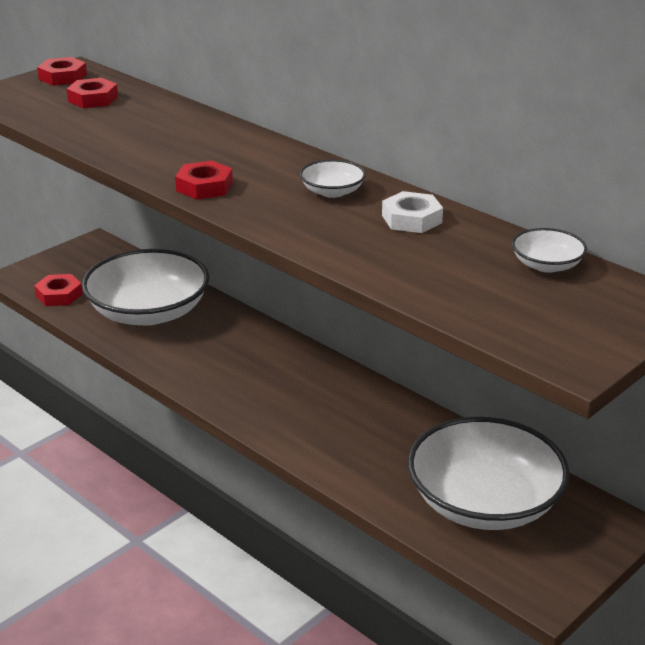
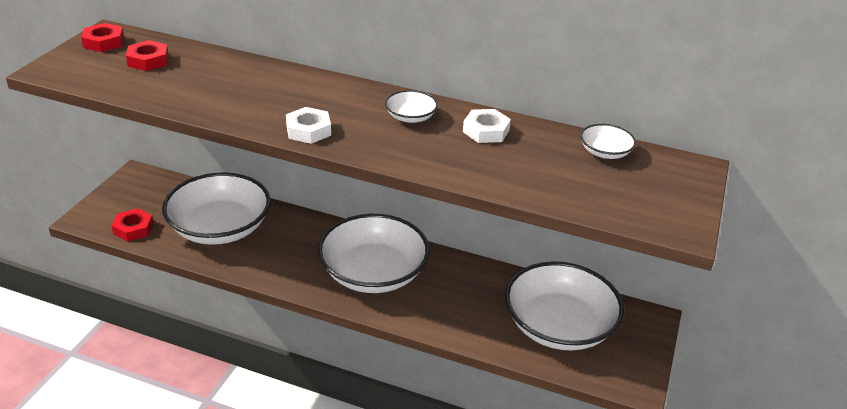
camera: 25 degrees left, 5 degrees up
(204, 187) = (308, 130): red nut -> white nut
(290, 393) = (373, 273): none -> white bowl

